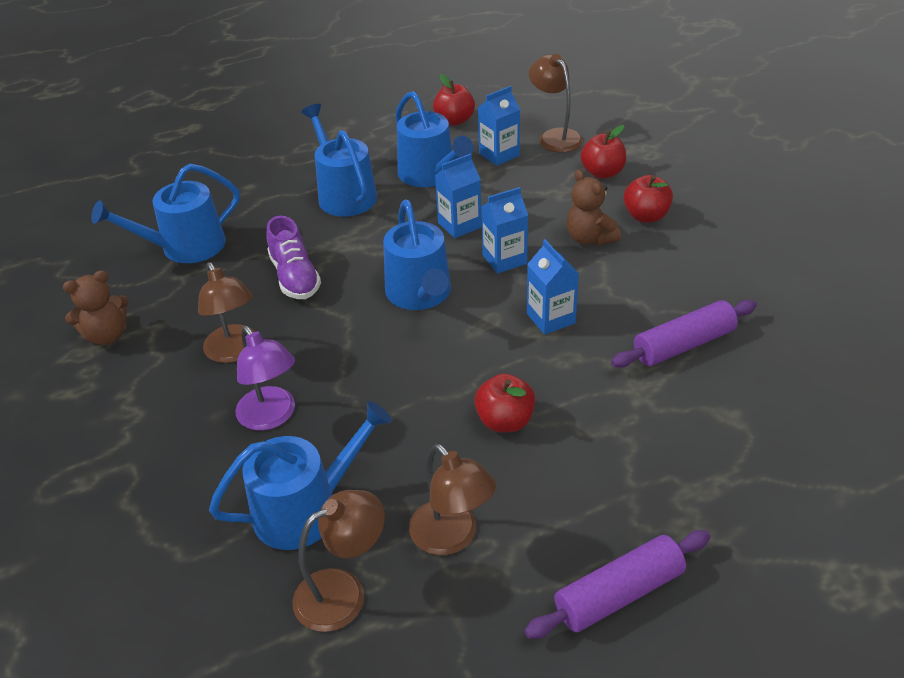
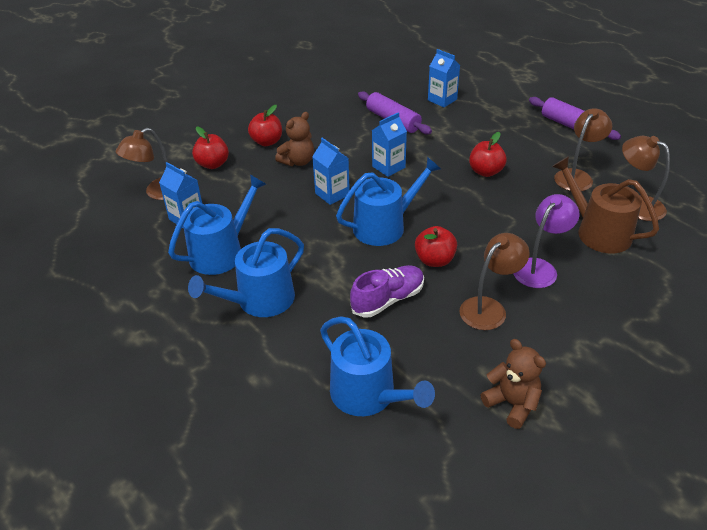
camera: 105 degrees left, 0 degrees up
(305, 509) = (598, 232): blue watering can -> brown watering can
(454, 120) = (125, 255): red apple -> red apple (434, 260)
(459, 225) = (294, 222): blue carton -> blue carton (442, 100)

